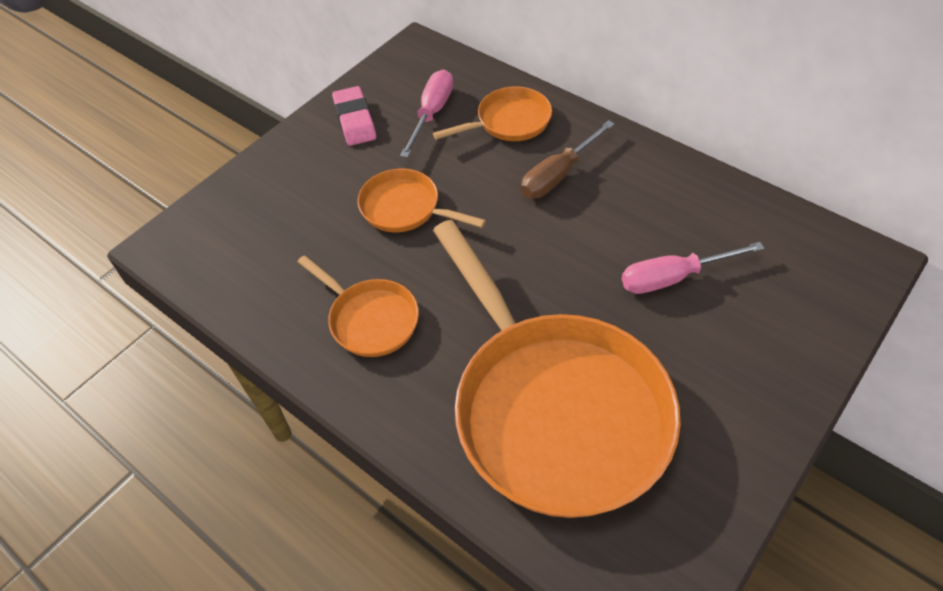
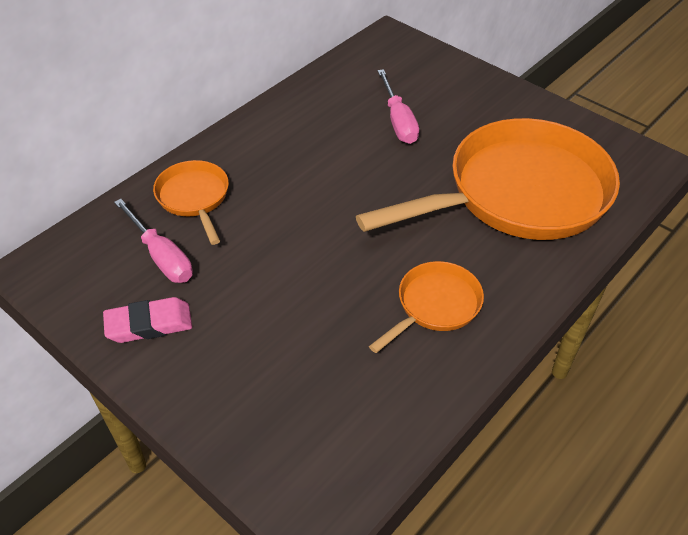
camera: 90 degrees left, 5 degrees down
(405, 208) = (298, 279): orange pan -> none
(431, 113) = (161, 256): pink screwdriver -> pink screwdriver turned 150 degrees counterclockwise
(558, 175) = (276, 171): brown screwdriver -> none

